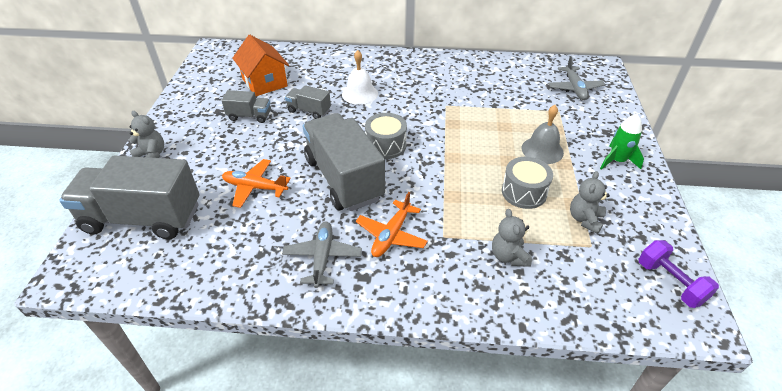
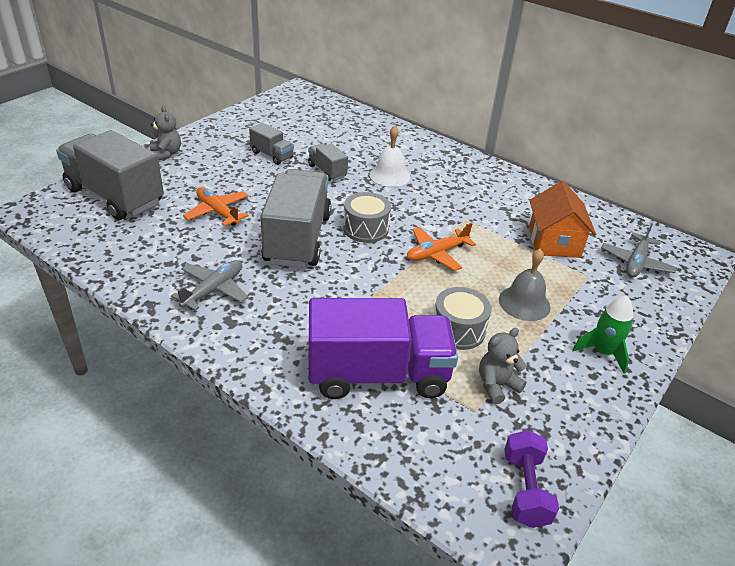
camera: 30 degrees right, 5 degrees down
(264, 82) = (313, 133): orange house -> orange house (554, 242)
(391, 235) = (289, 302): orange plane -> orange plane (436, 254)
(508, 256) = (378, 374): grey teddy bear -> purple truck

